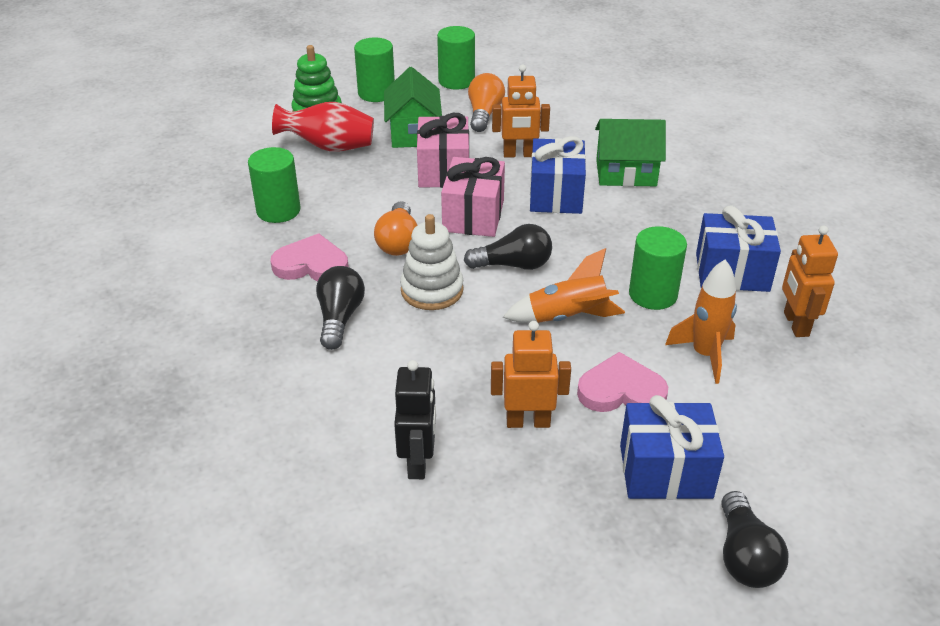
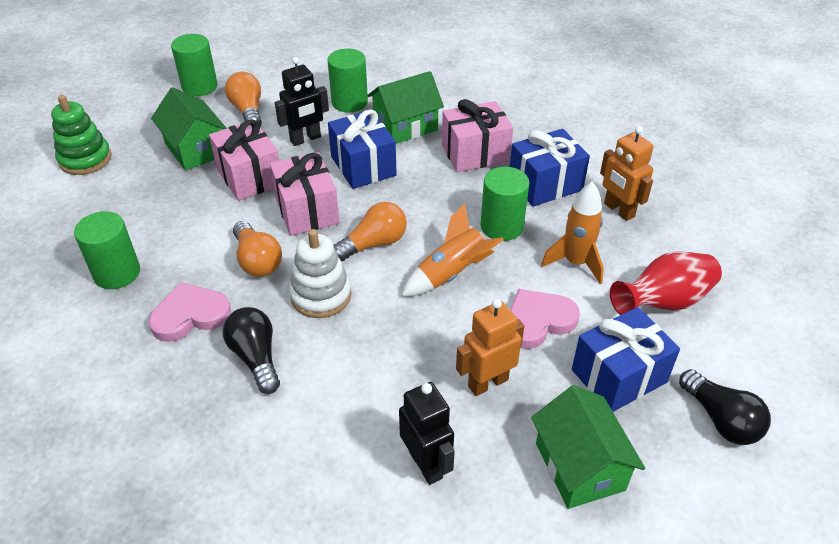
camera: 30 degrees left, 5 degrees up
(329, 147) = (123, 190): red vase -> red vase (663, 302)
(376, 93) = (131, 121): green cylinder -> green cylinder (349, 102)
(513, 265) = (374, 243): black light bulb -> orange light bulb
(519, 154) = (305, 139): orange robot -> black robot
(559, 528) = (579, 466): none -> green house
(679, 219) = (475, 153): none -> pink gift

